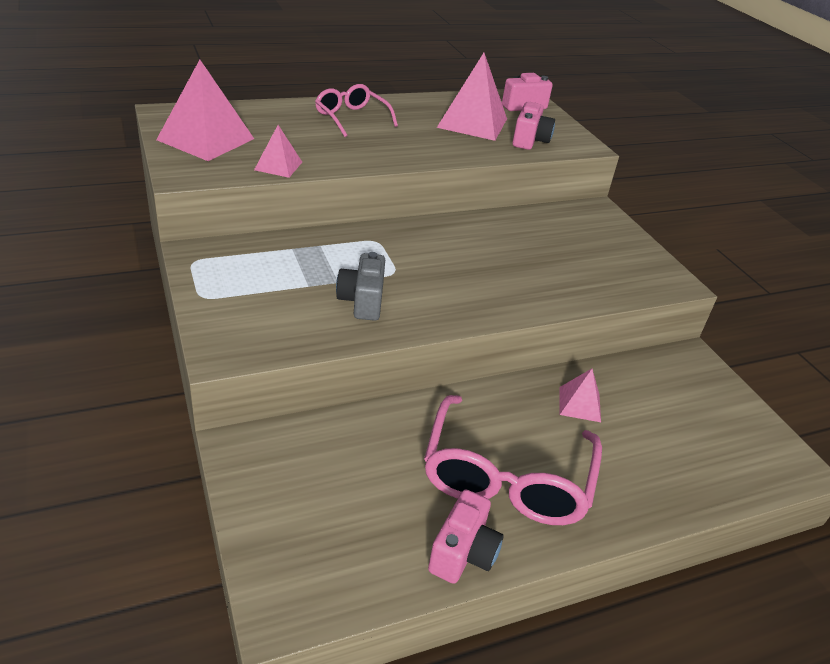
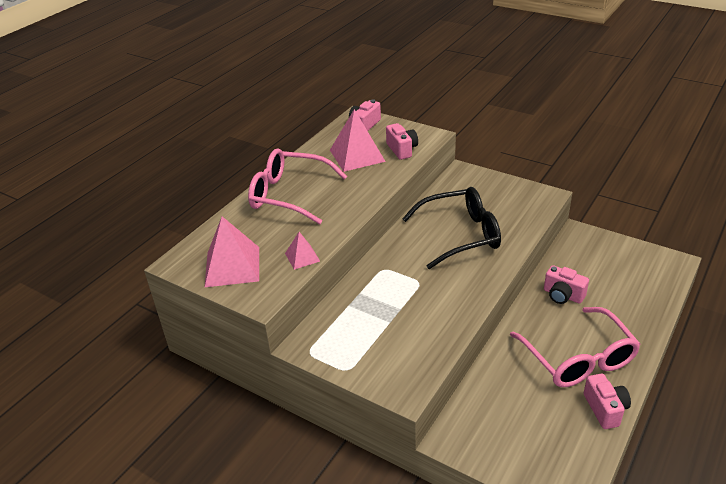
camera: 30 degrees left, 0 degrees up
(351, 118) = (289, 195): pink glasses -> pink glasses, size x1.69
(362, 301) = (428, 312): grey camera -> none
(508, 259) = (461, 235): none -> black glasses
(580, 404) = (563, 295): pink pyramid -> pink camera

